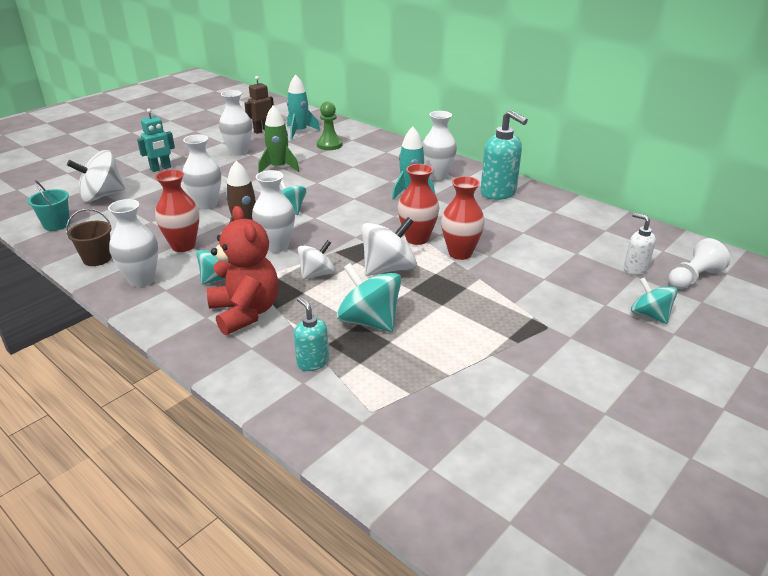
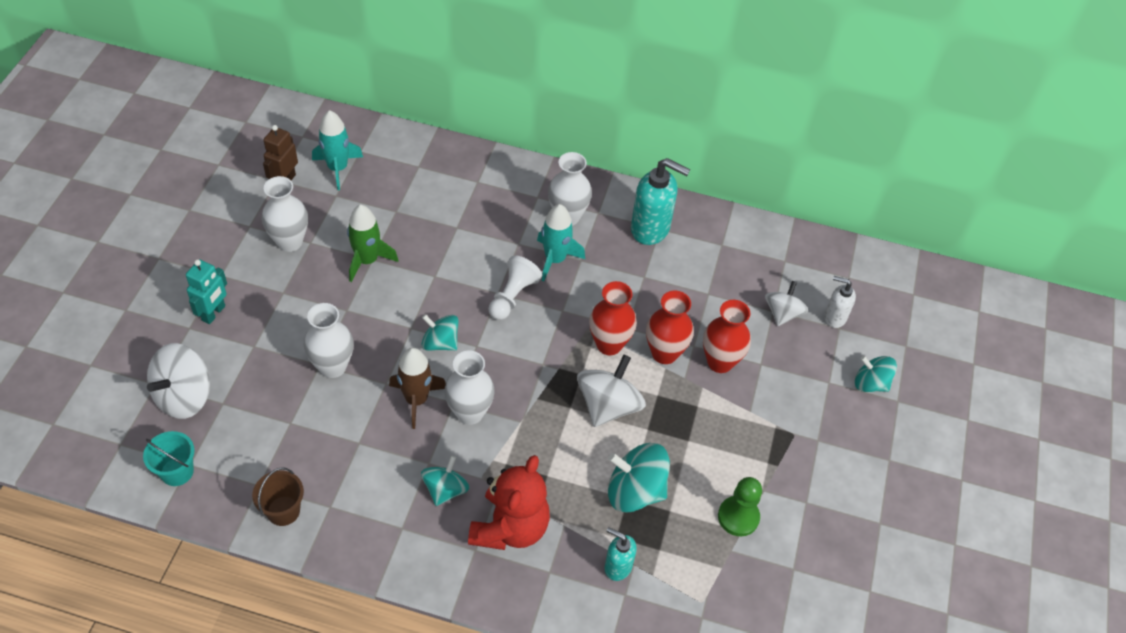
camera: 30 degrees left, 20 degrees up
(142, 280) = (364, 524): white vase -> none
(183, 246) = (365, 451): red vase -> red vase (720, 362)
(245, 312) = (510, 527): red teddy bear -> red teddy bear turned 75 degrees clockwise
(317, 274) = (542, 442): white spinning top -> white spinning top (782, 313)
(329, 145) = (397, 188): green pawn -> green pawn (738, 517)
(693, 278) = (888, 313): white pawn -> white pawn (512, 296)

